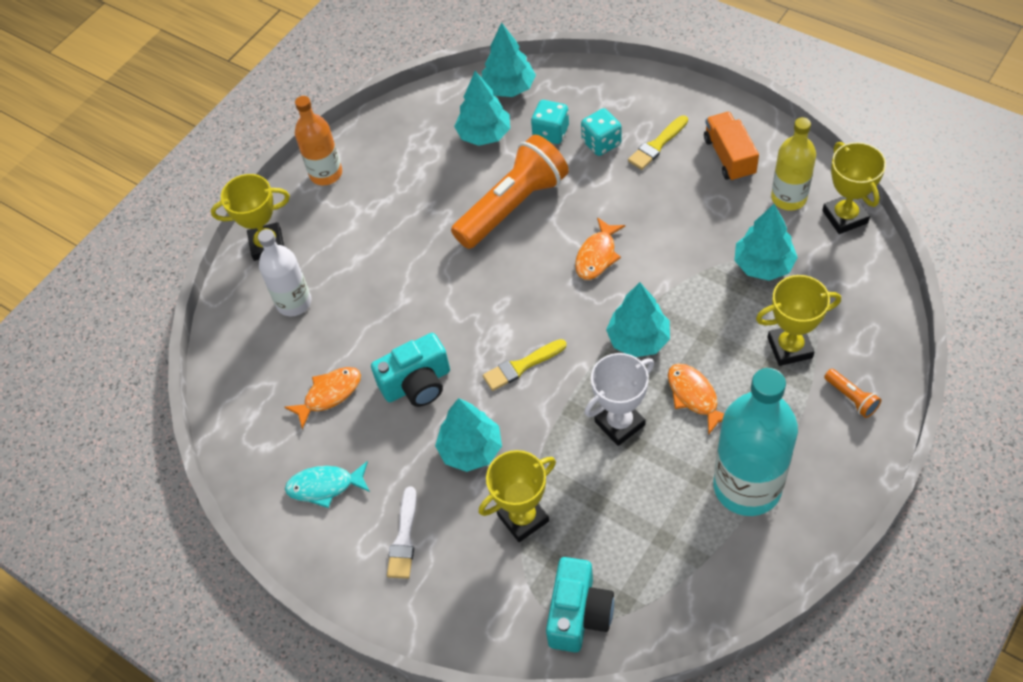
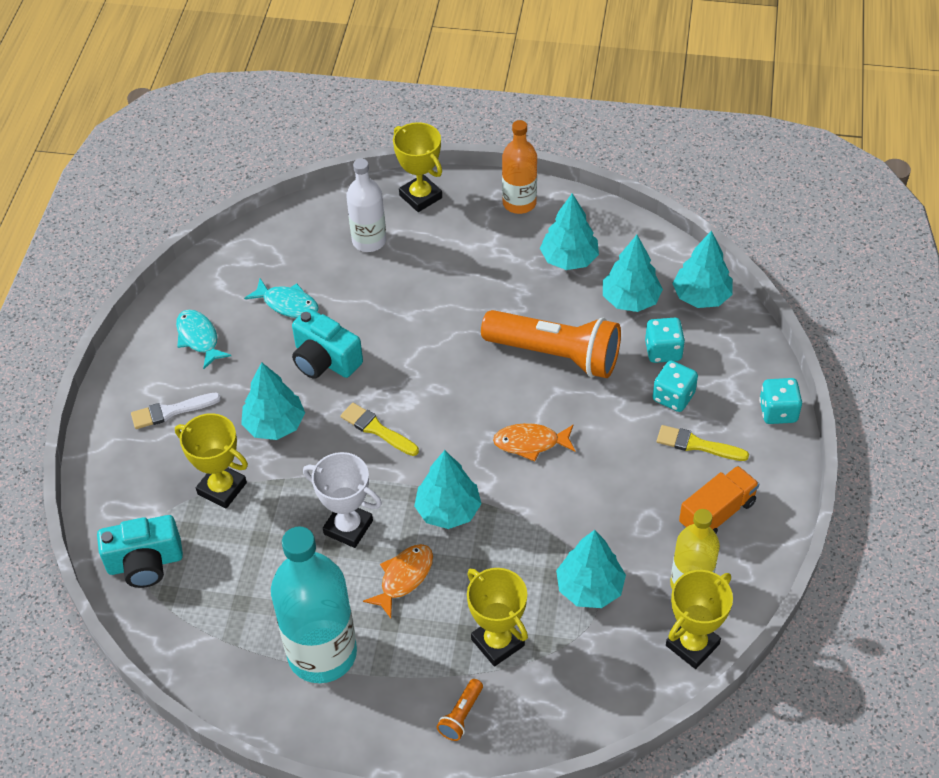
camera: 60 degrees right, 5 degrees down
(329, 394) = (288, 304): orange fish -> turquoise fish
(413, 160) = (569, 259): none -> turquoise tree
(651, 84) = (778, 411): none -> turquoise dice

